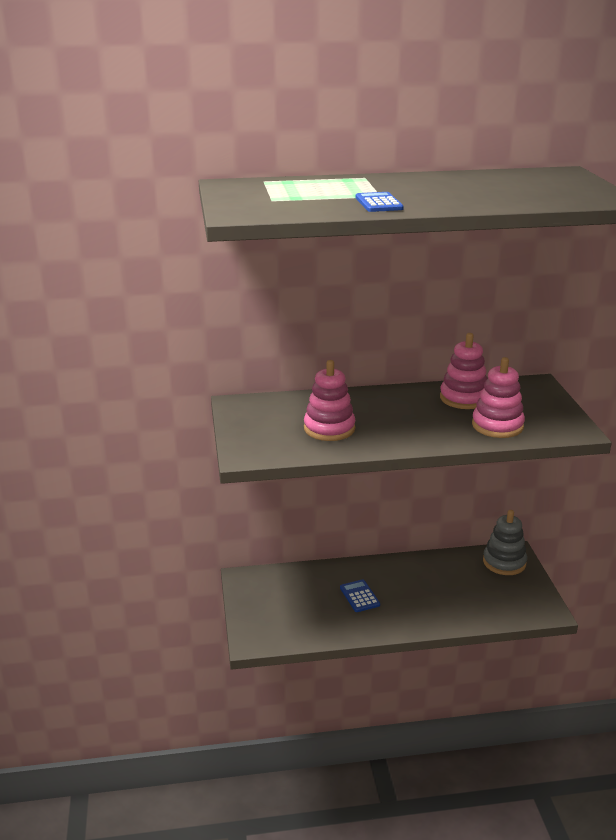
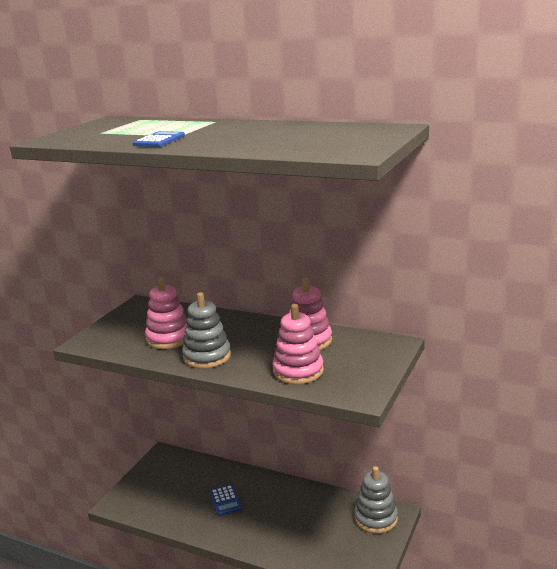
camera: 35 degrees right, 5 degrees down
(359, 596) = (225, 500): blue calculator -> blue calculator turned 150 degrees clockwise
(396, 435) = (207, 356): none -> grey stacking toy

